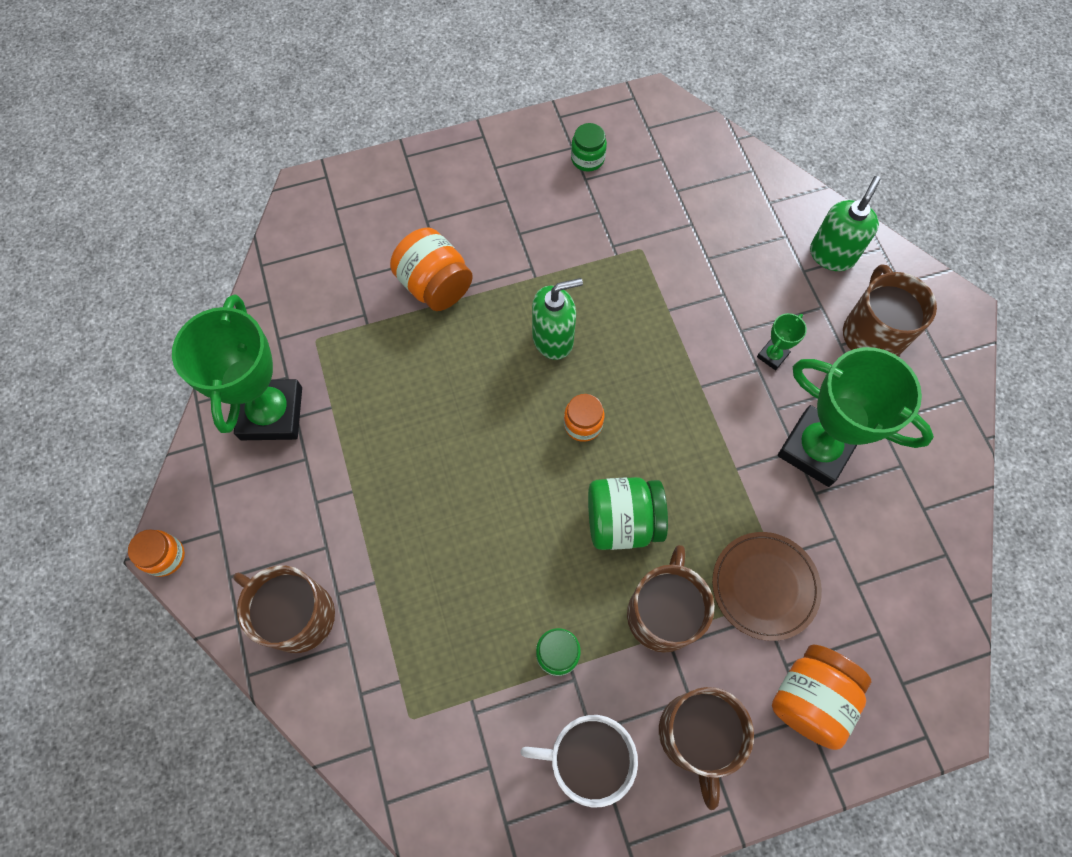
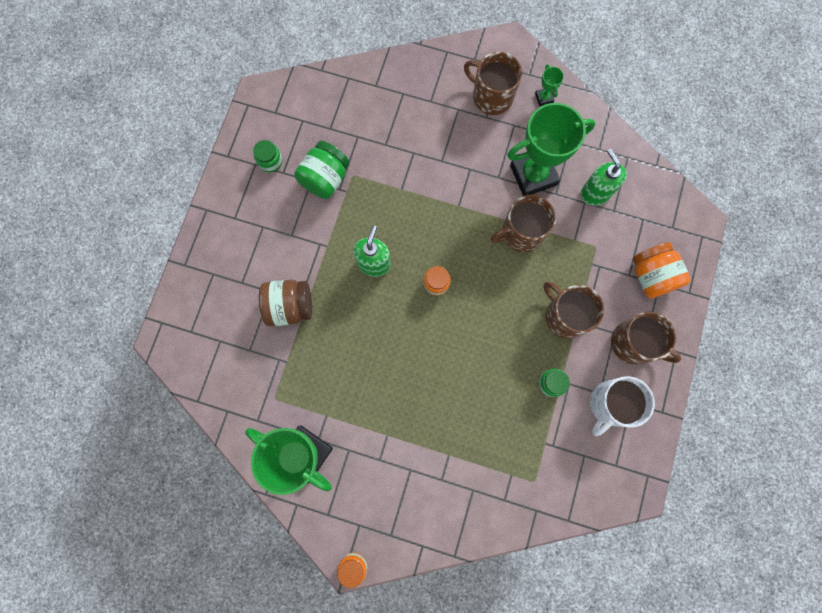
camera: 55 degrees left, 10 degrees up
(297, 615) = (439, 509): brown mug -> brown mug (521, 233)
(435, 285) = (290, 306): orange jar -> brown jar
(622, 521) = (504, 301): green jar -> green jar (325, 179)
(764, 586) = (585, 255): brown plate -> none
(772, 356) = (467, 156): green trophy -> green trophy (544, 98)
(832, 255) = (432, 79): green soap dispenser -> green soap dispenser (595, 193)

